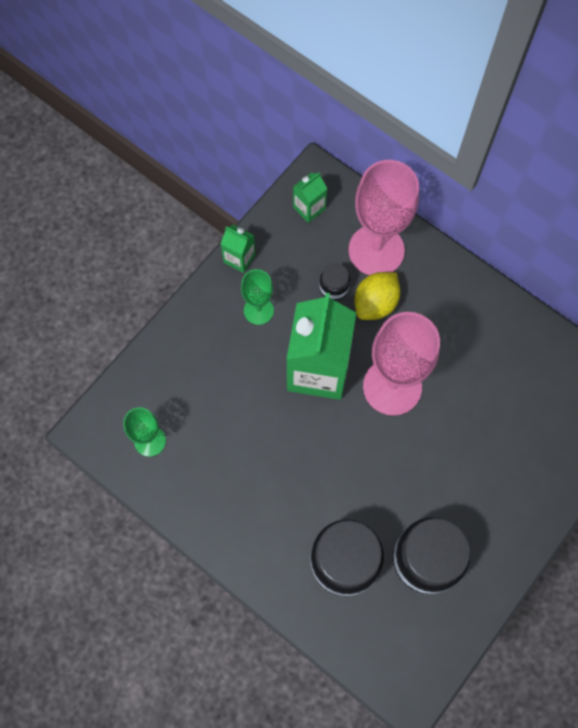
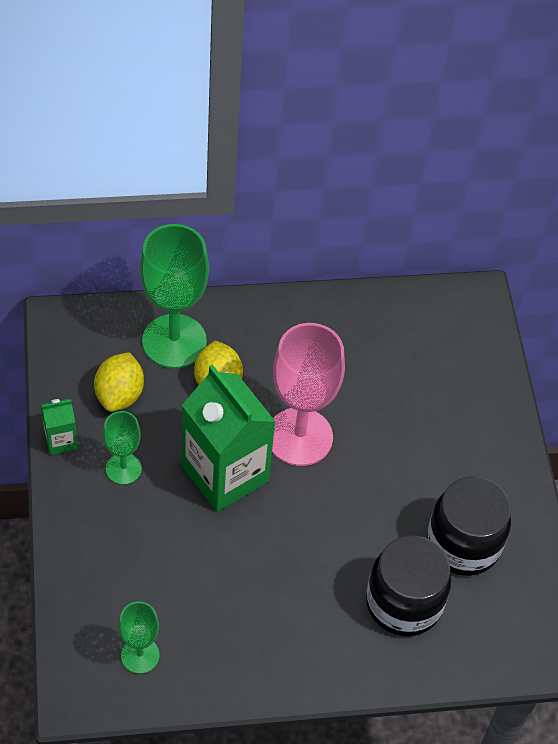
camera: 50 degrees left, 15 degrees down
(305, 258) = (119, 395): none -> yellow lemon
(309, 208) = (80, 352): green carton -> none
(334, 288) = (169, 399): black jar -> none
(376, 250) = (174, 341): pink goblet -> green goblet

